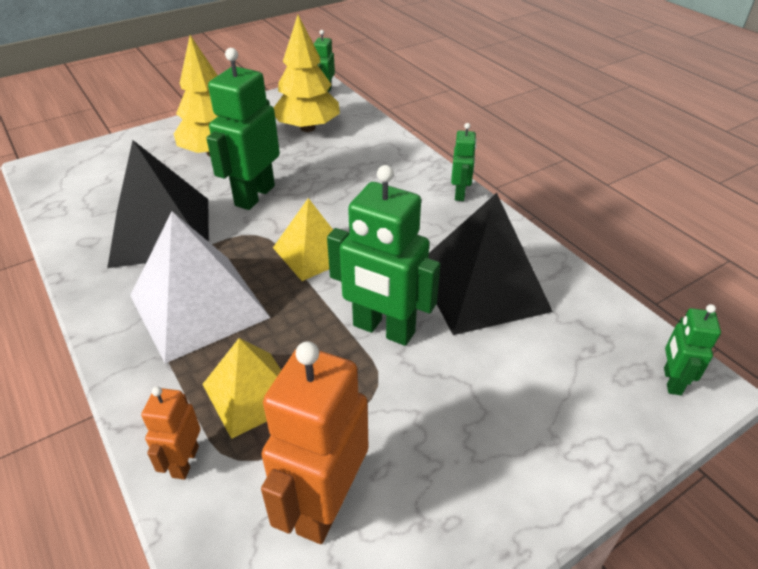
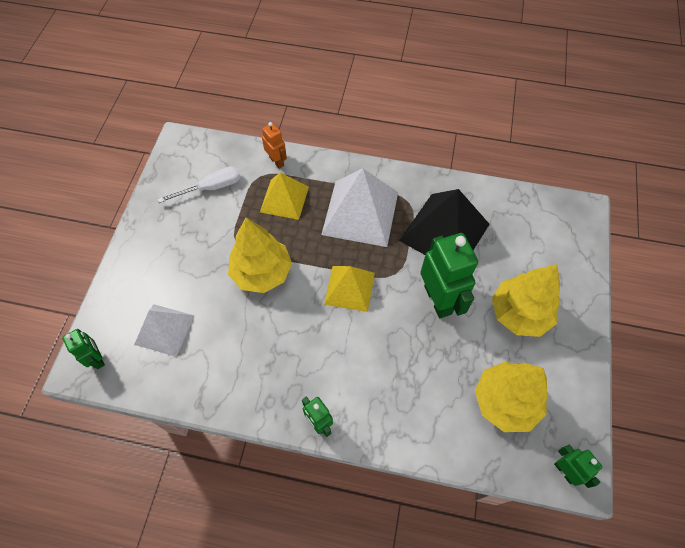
camera: 135 degrees right, 20 degrees up
(324, 505) = (211, 187): orange robot -> white screwdriver
(383, 329) = (262, 272): green robot -> yellow tree
(481, 287) = (236, 343): black pyramid -> none
(558, 353) = (164, 330): none -> white pyramid

